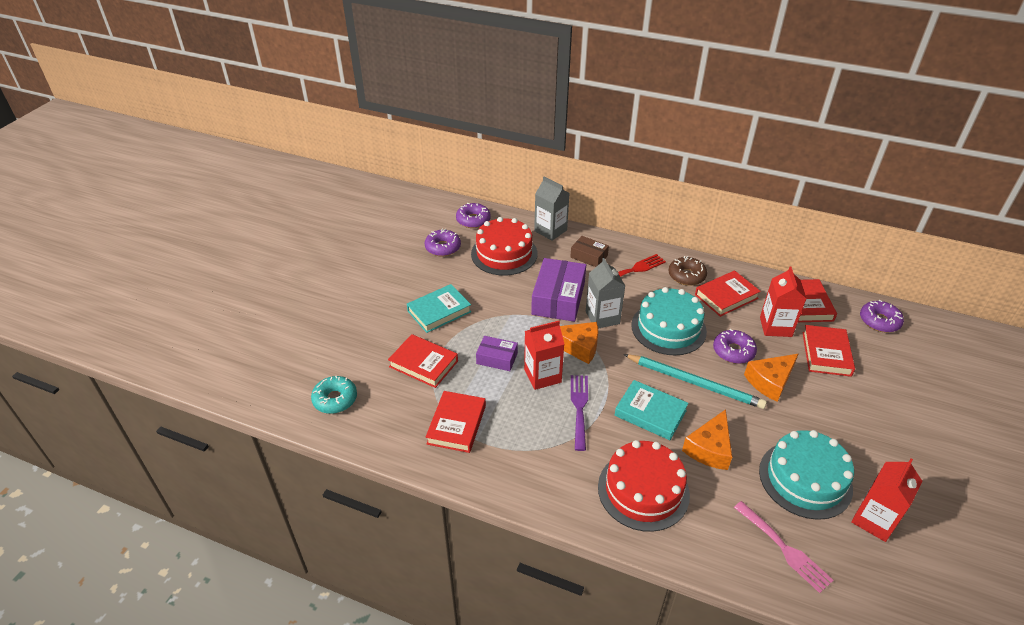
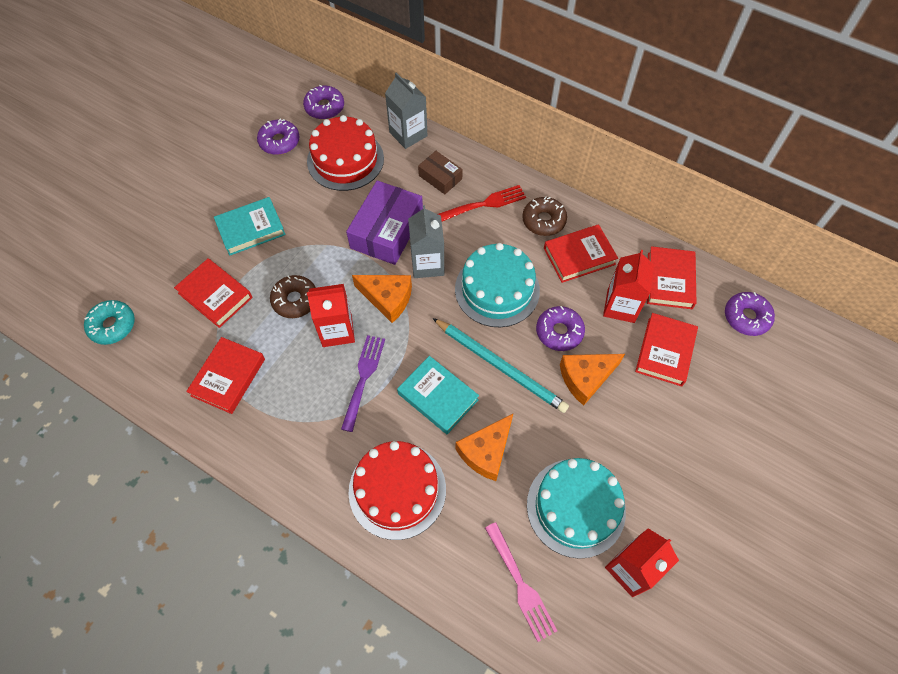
camera: 10 degrees right, 20 degrees up
(497, 358) = (295, 300): purple box -> brown donut

